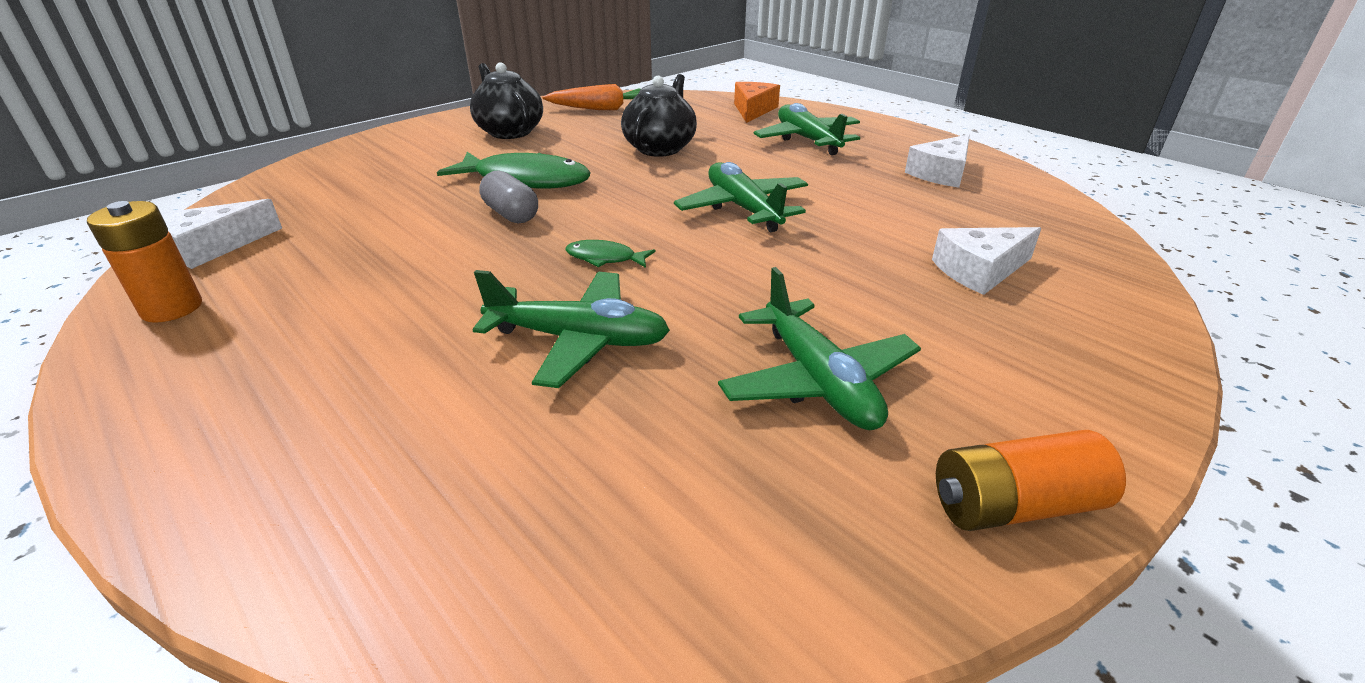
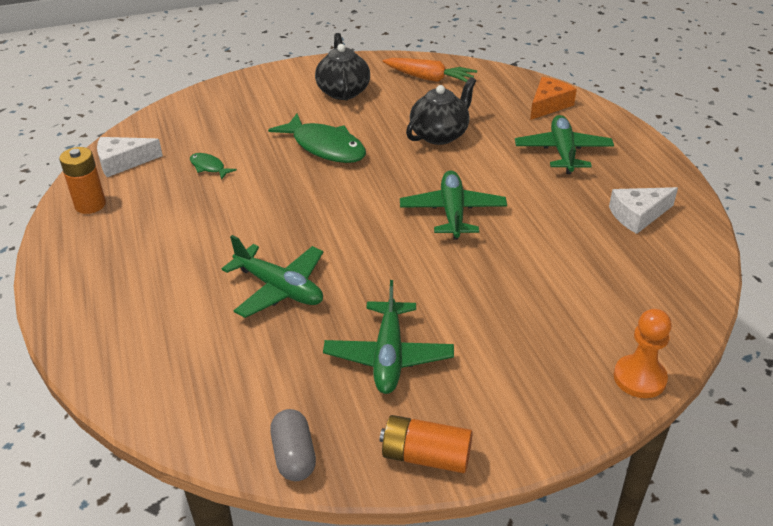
camera: 25 degrees right, 5 degrees up
(511, 214) = (298, 178): grey capsule -> grey capsule (294, 456)
(605, 258) = (332, 232): green fish -> green fish (209, 167)
(980, 271) = (568, 312): white cheese -> none
(1137, 315) = (639, 378): none -> orange pawn

